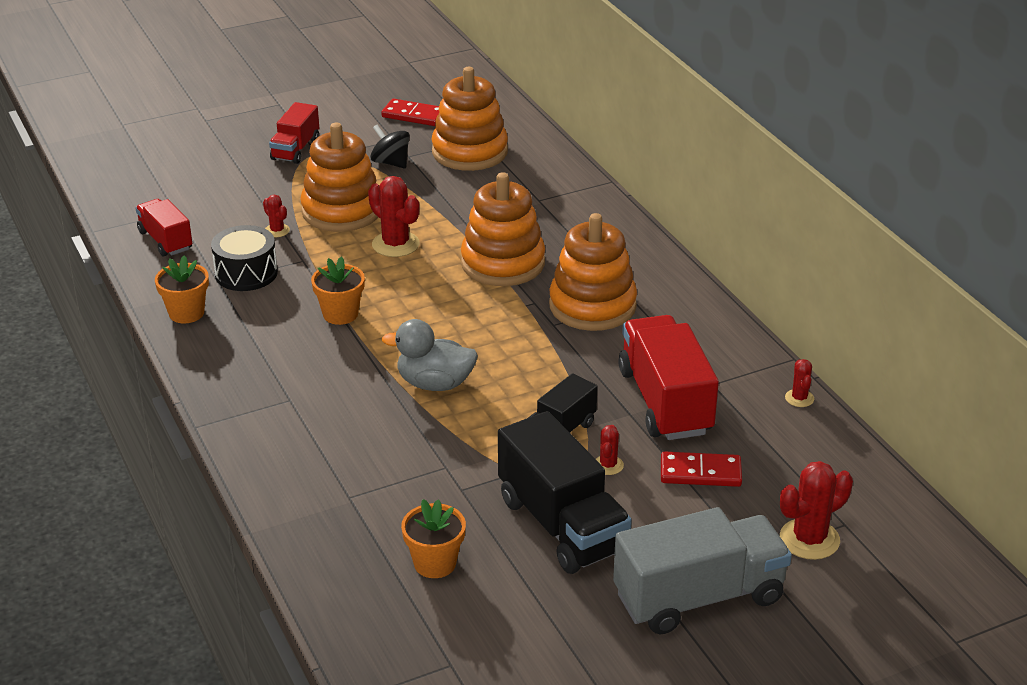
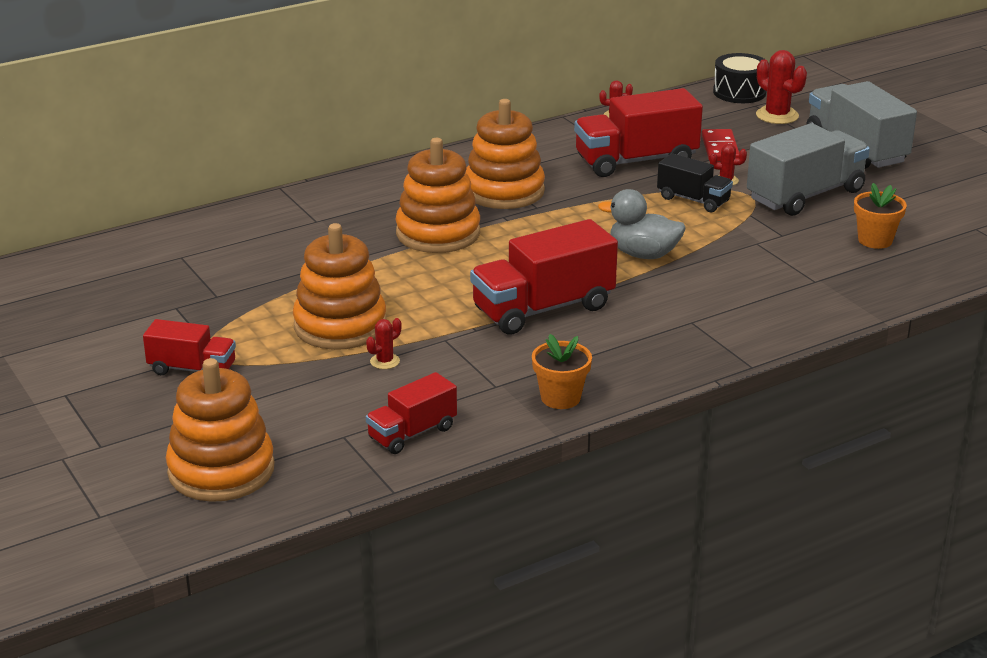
camera: 95 degrees left, 5 degrees down
(246, 273) = (476, 370): black drum -> black drum (739, 92)
(340, 314) = (543, 309): orange flower pot -> red truck
(391, 163) = (232, 305): black spinning top -> none
(395, 244) = (408, 289): red cactus -> none
(413, 115) = (117, 299): red domino -> none
(435, 384) = (643, 254): grey duck -> grey duck turned 105 degrees clockwise
(469, 152) = (211, 261): orange stacking toy -> orange stacking toy (221, 470)
(562, 525) = (805, 195): black truck -> grey truck

